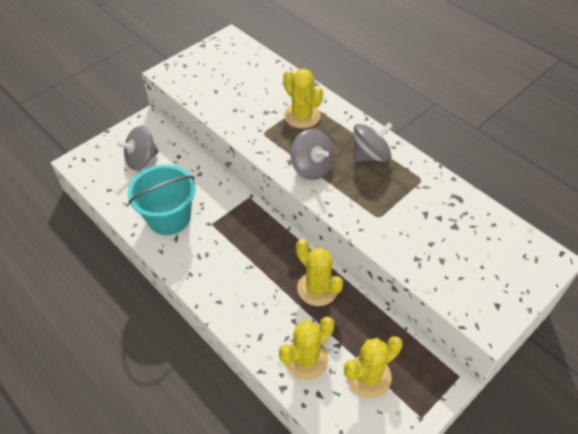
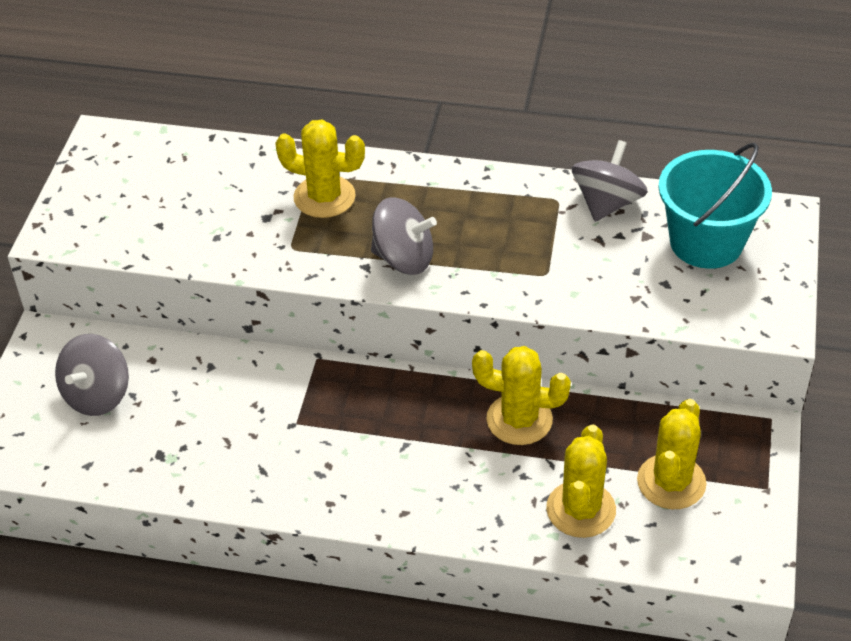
camera: 35 degrees left, 5 degrees down
(169, 217) = (224, 449): turquoise bucket -> turquoise bucket (706, 242)
(370, 155) = (467, 203): grey spinning top -> grey spinning top (607, 203)

